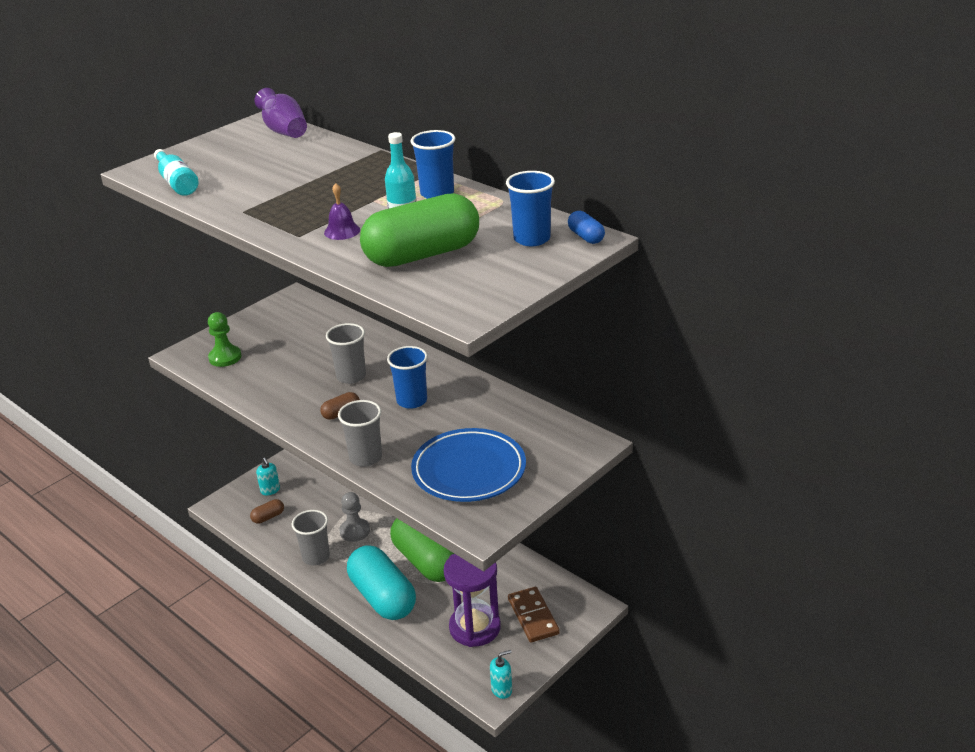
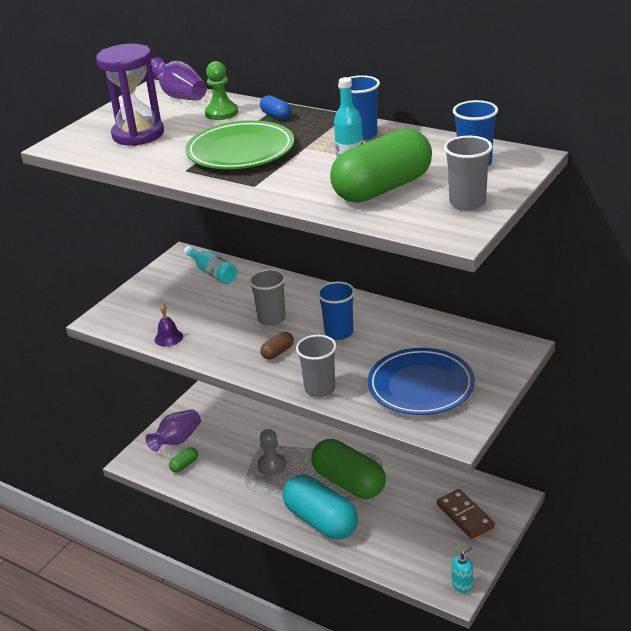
camera: 10 degrees left, 0 degrees up
(177, 182) = (104, 152): turquoise bottle -> turquoise bottle (212, 273)
(225, 357) = (142, 317): green pawn -> green pawn (221, 113)
(268, 517) = (184, 465): brown capsule -> green capsule
(270, 490) = (177, 440): turquoise soap dispenser -> purple vase
(307, 197) = (240, 151): none -> green plate
(316, 557) = (244, 494): grey cup -> grey cup (467, 202)
(342, 231) = (293, 177): purple bell -> purple bell (168, 338)
(475, 627) = (416, 534): purple hourglass -> purple hourglass (138, 134)
(586, 237) = (522, 156): blue capsule -> blue capsule (276, 116)

